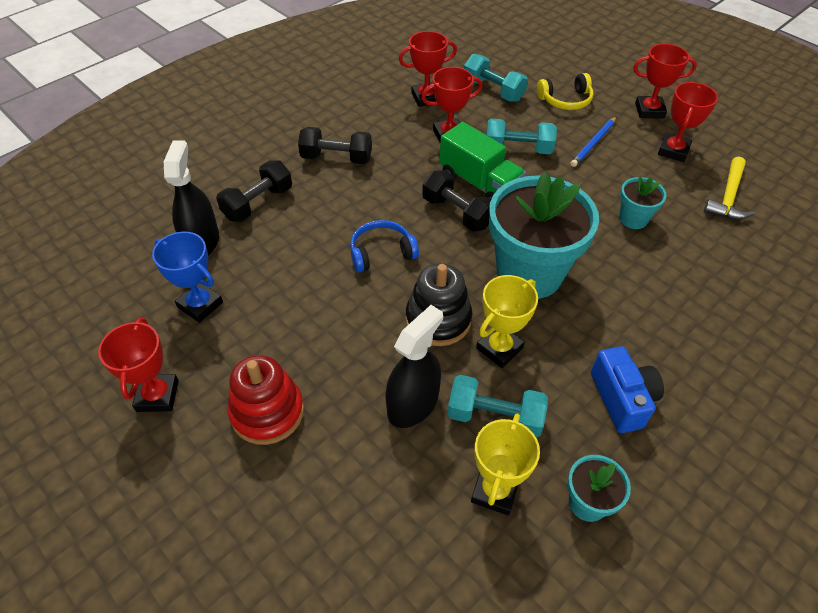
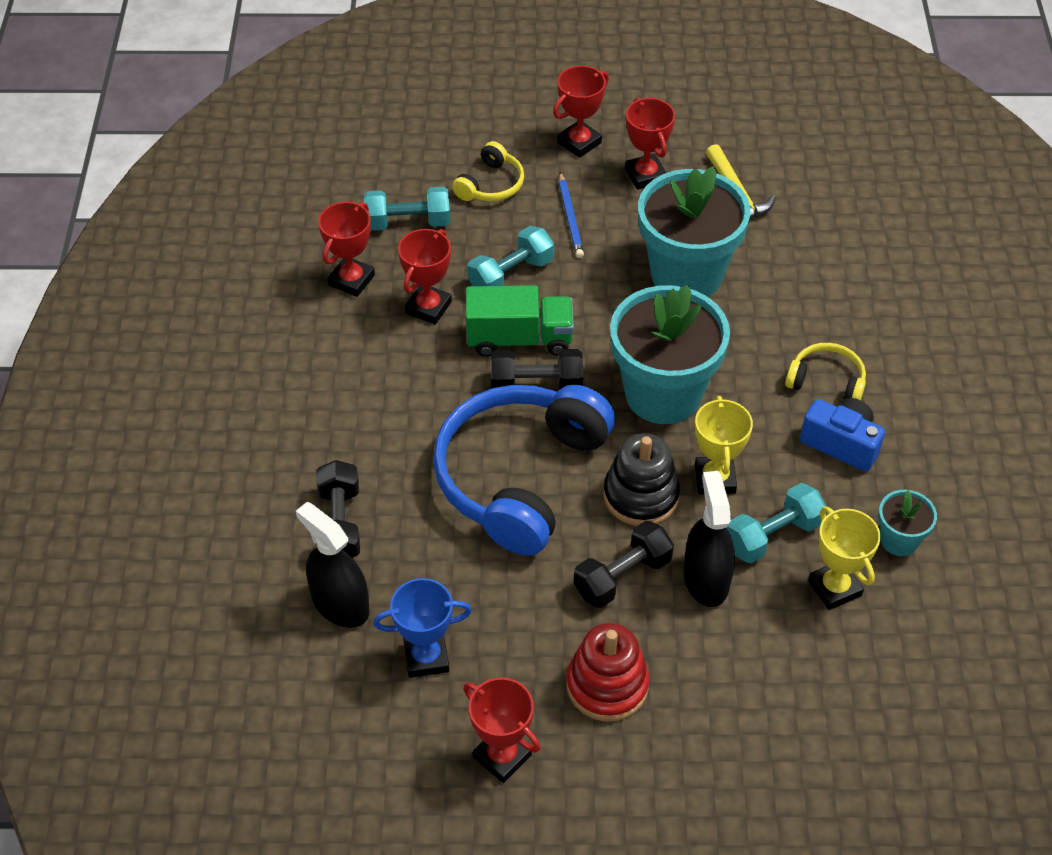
camera: 45 degrees left, 0 degrees up
(336, 158) = (351, 416): black dumbbell -> black dumbbell (622, 576)
(381, 253) = (520, 477): blue headphones -> blue headphones, size x2.24
(633, 219) = (686, 274): turquoise flower pot -> turquoise flower pot, size x2.17
(659, 350) = (826, 382): none -> yellow headphones

